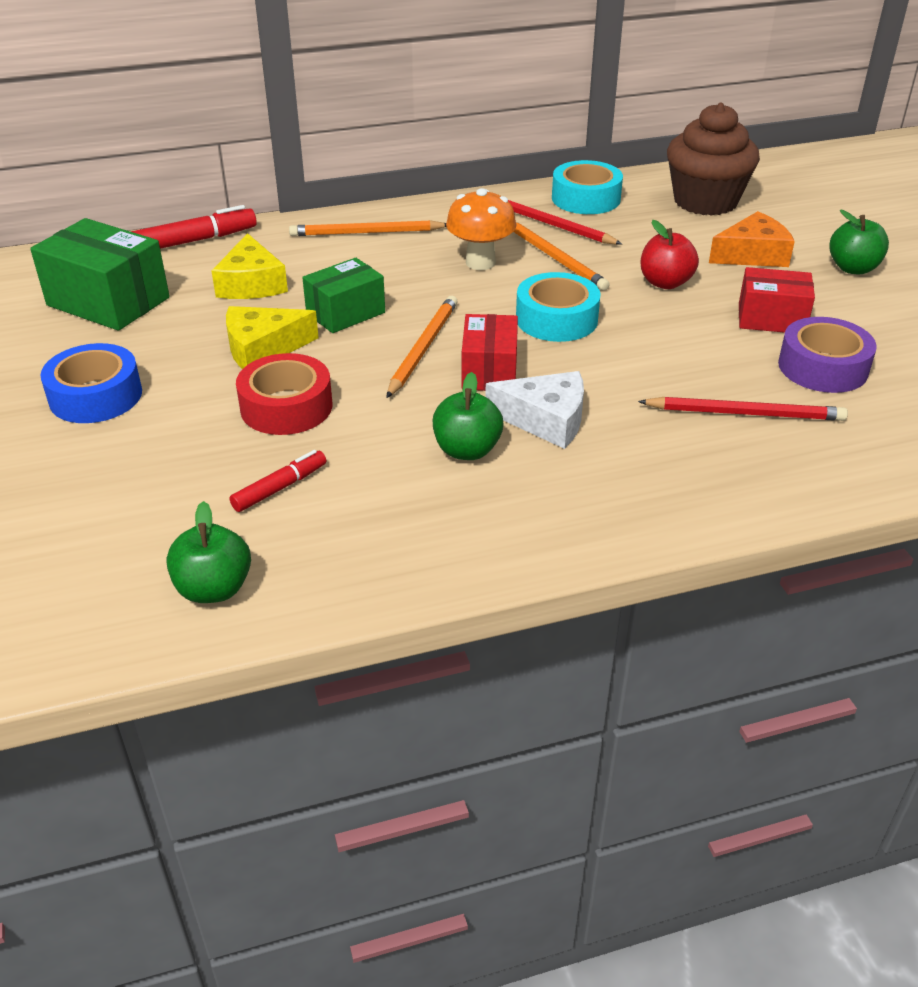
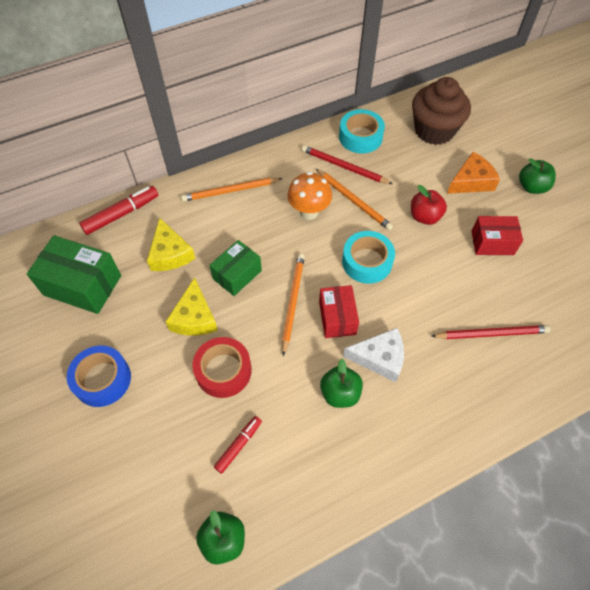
camera: 10 degrees left, 20 degrees up
(263, 349) = (194, 317): yellow cheese -> yellow cheese turned 60 degrees counterclockwise
(823, 367) = (528, 284): purple tape -> none

